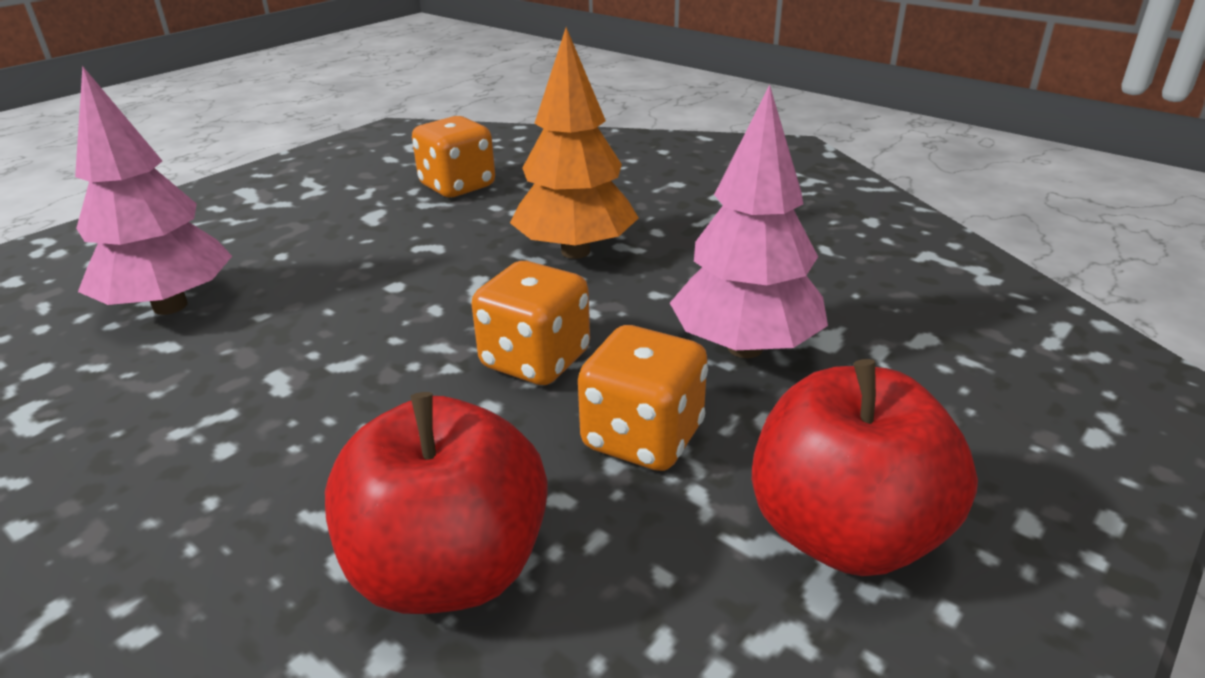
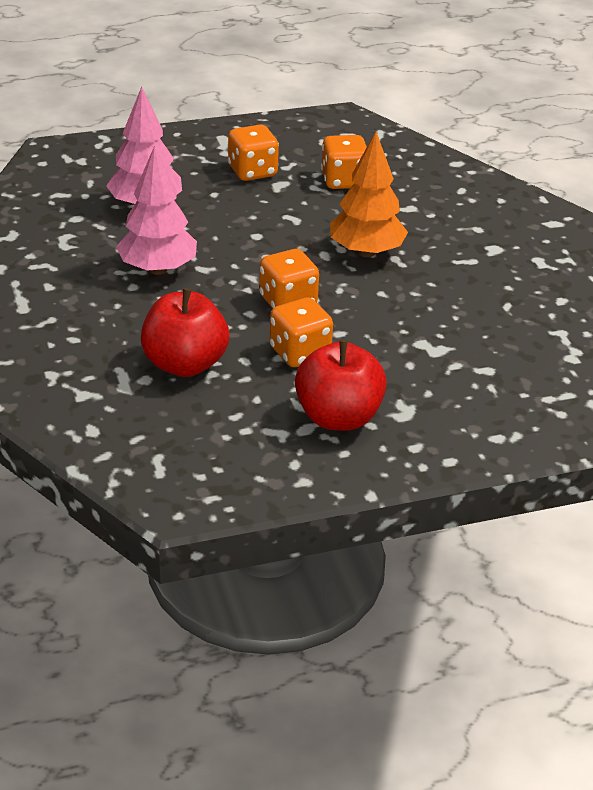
camera: 30 degrees right, 5 degrees up
(320, 213) = (252, 172): none -> orange dice
(745, 347) = (391, 336): pink tree -> pink tree (158, 269)

